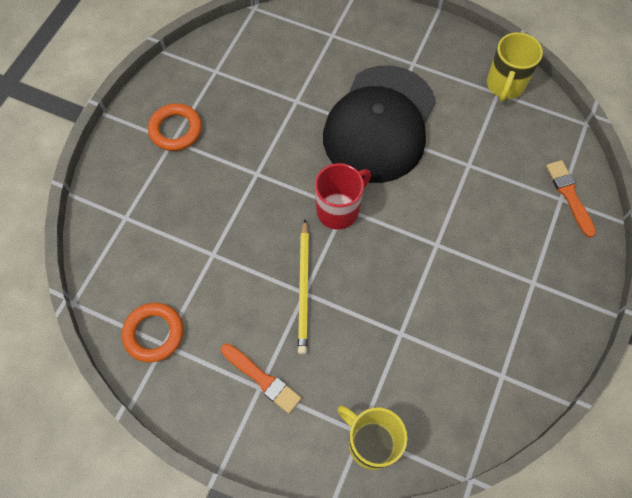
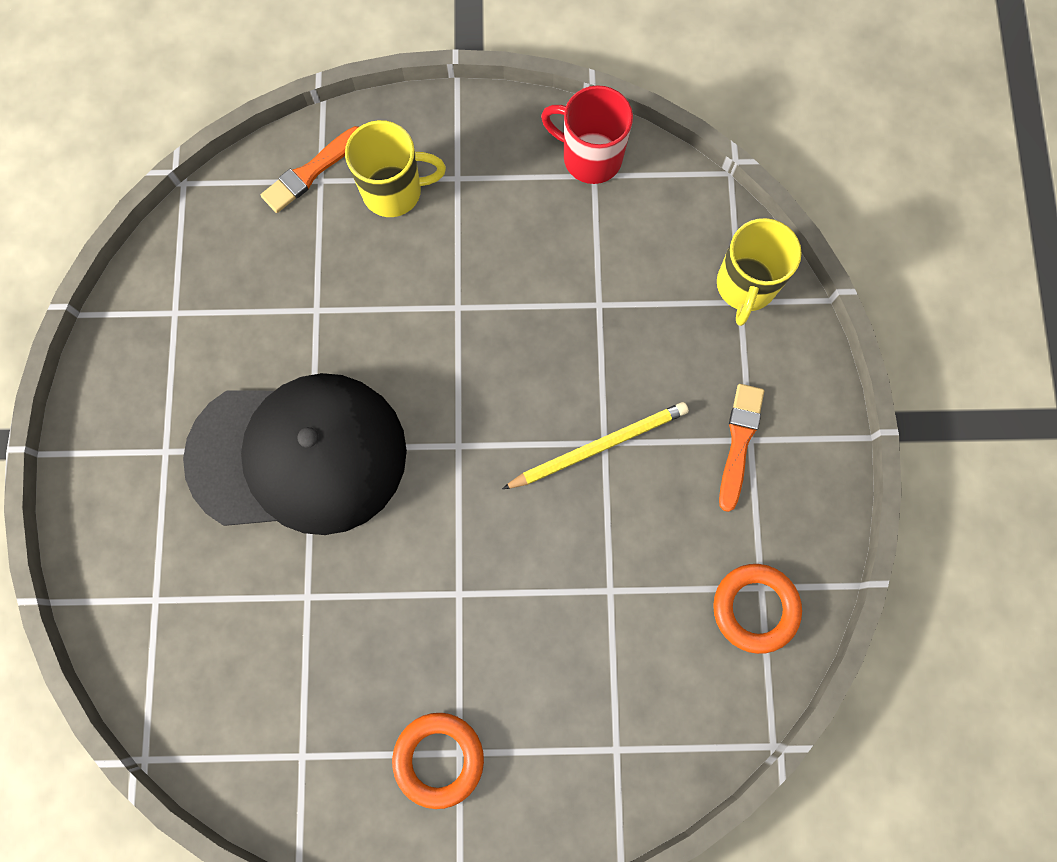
camera: 115 degrees left, 10 degrees up
(339, 210) = (465, 452): red mug -> red mug (590, 157)
(505, 85) = (156, 307): yellow mug -> yellow mug (394, 191)

